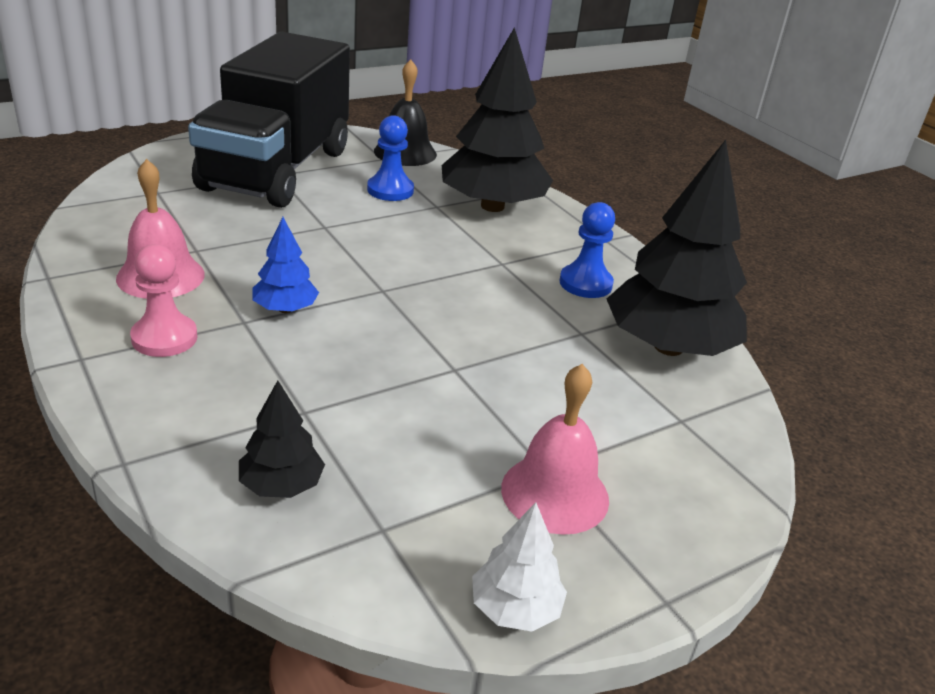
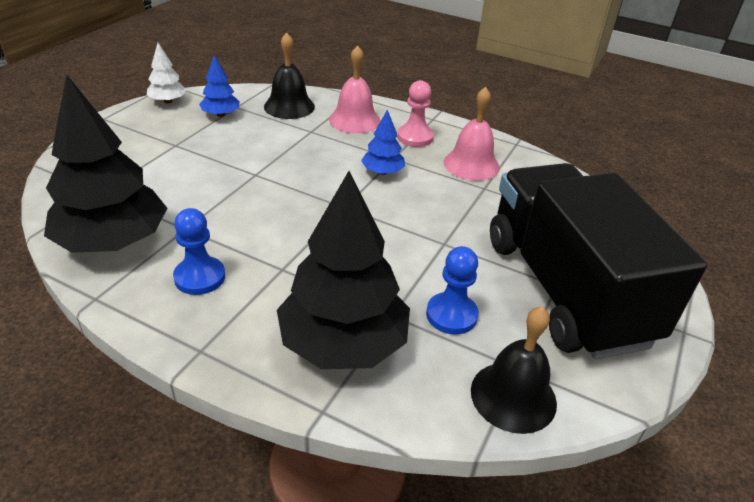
camera: 150 degrees right, 5 degrees up
(281, 485) = (289, 106): black tree -> black bell
(428, 515) = (220, 114): none -> blue tree
(555, 493) = (166, 137): pink bell -> pink bell (354, 120)

